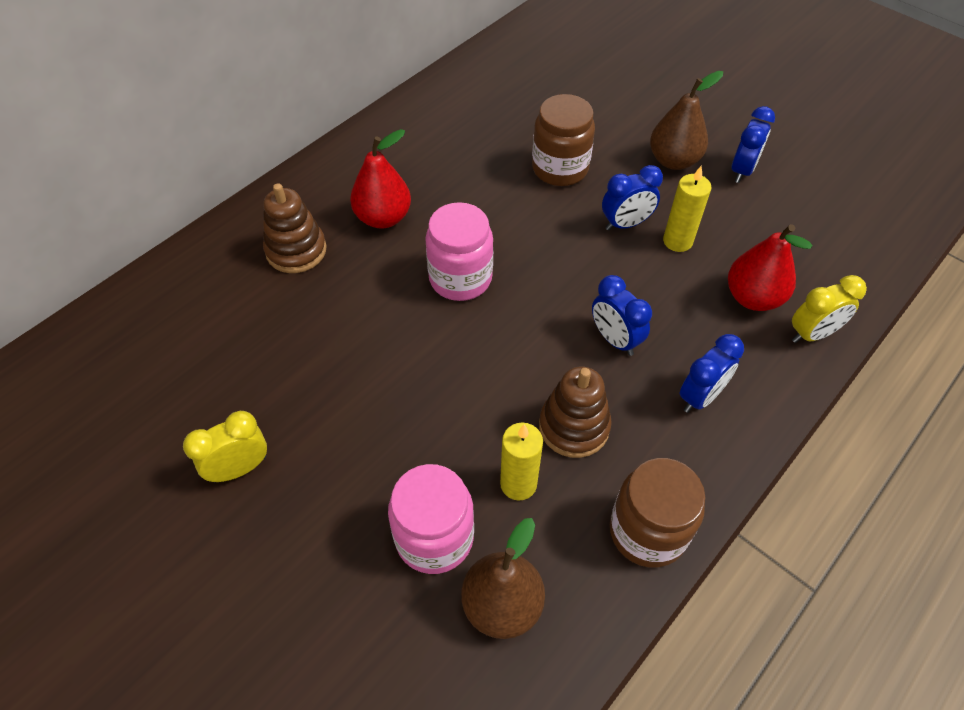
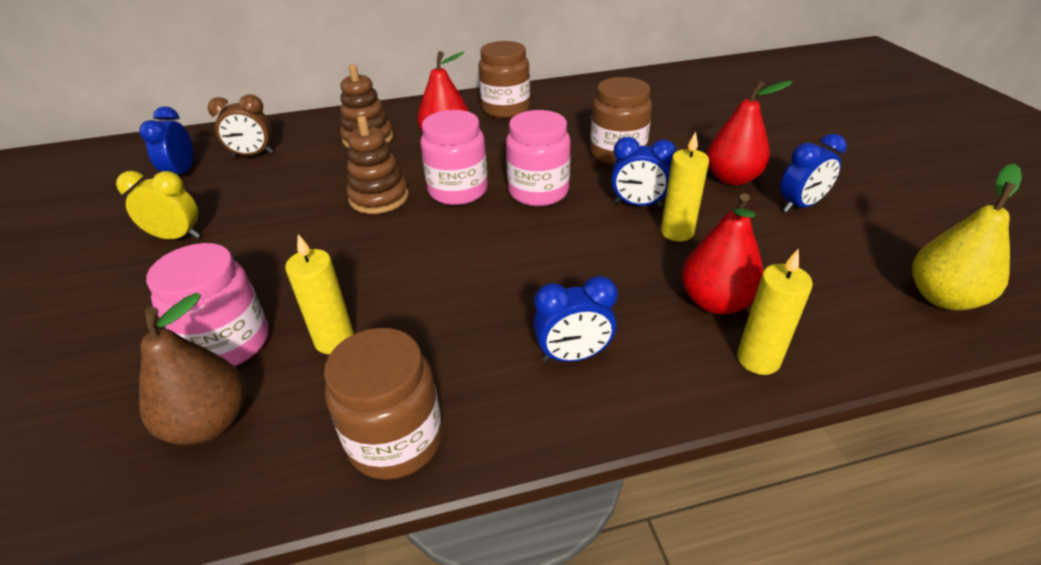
camera: 35 degrees right, 15 degrees down
(188, 330) = (253, 155): none -> brown clock
(401, 149) = (505, 109): none -> brown jar
(533, 246) = (538, 192): none -> pink jar
(574, 426) = (428, 322): brown stacking toy -> brown stacking toy (379, 197)
(615, 339) = (538, 277): blue clock -> blue clock (182, 173)
(673, 160) = (732, 178): brown pear -> red pear
(812, 334) = (758, 359): yellow clock -> yellow candle
(880, 222) = (943, 297): none -> yellow pear

